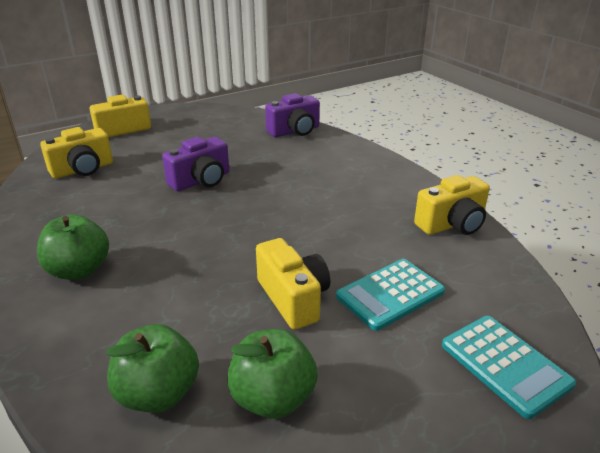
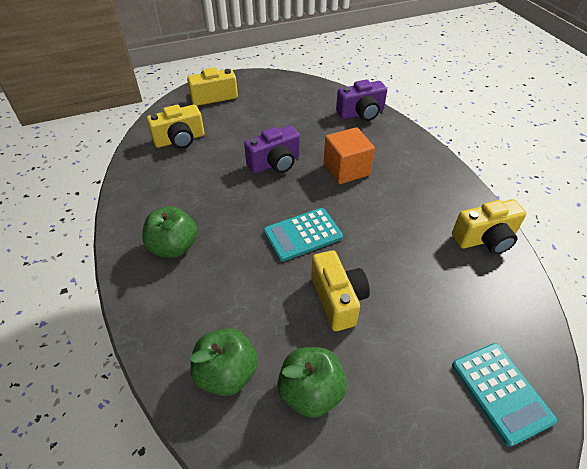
camera: 10 degrees right, 15 degrees up
(285, 179) = (346, 169): none -> orange cube
(390, 294) = (418, 307): turquoise calculator -> turquoise calculator (302, 234)

